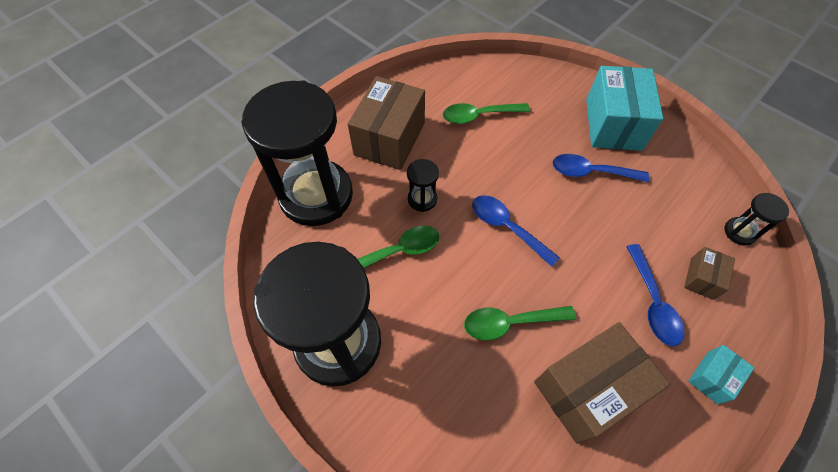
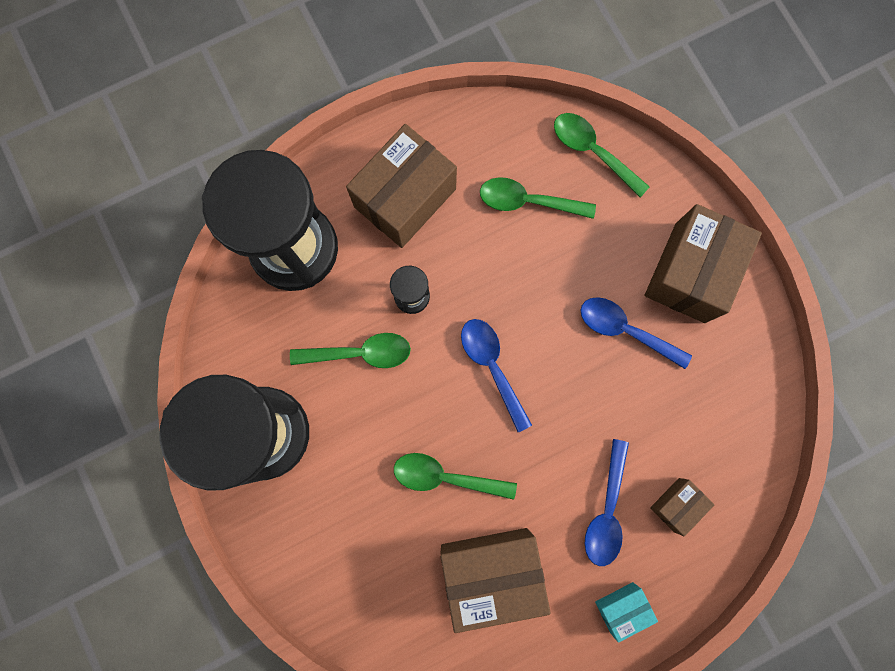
camera: 20 degrees right, 20 degrees up
(508, 76) = (592, 151): none -> green spoon
(613, 124) = (690, 272): turquoise box -> brown box
(739, 232) = (754, 468): black hourglass -> none

